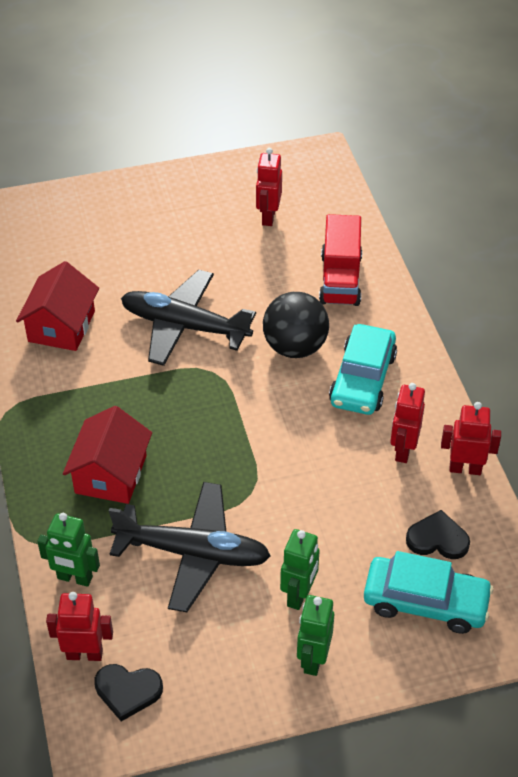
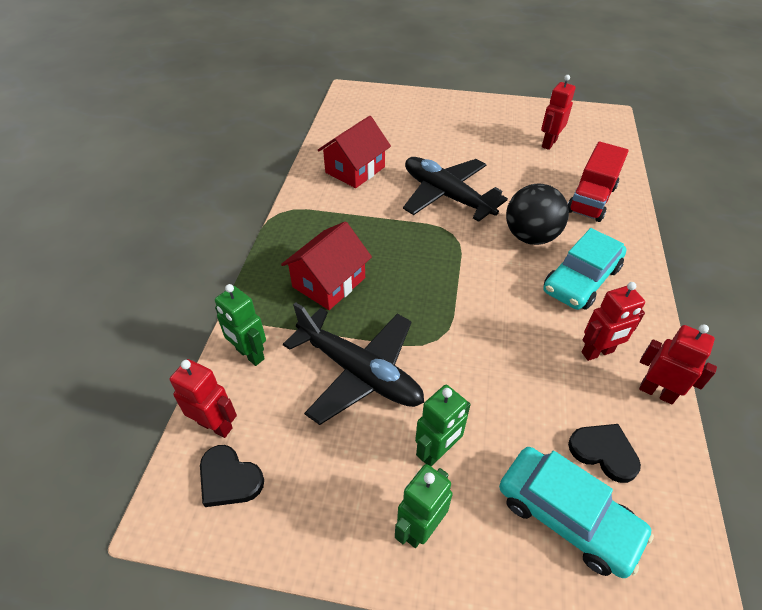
camera: 25 degrees right, 0 degrees up
(403, 450) = (597, 352): red robot -> red robot turned 150 degrees counterclockwise

